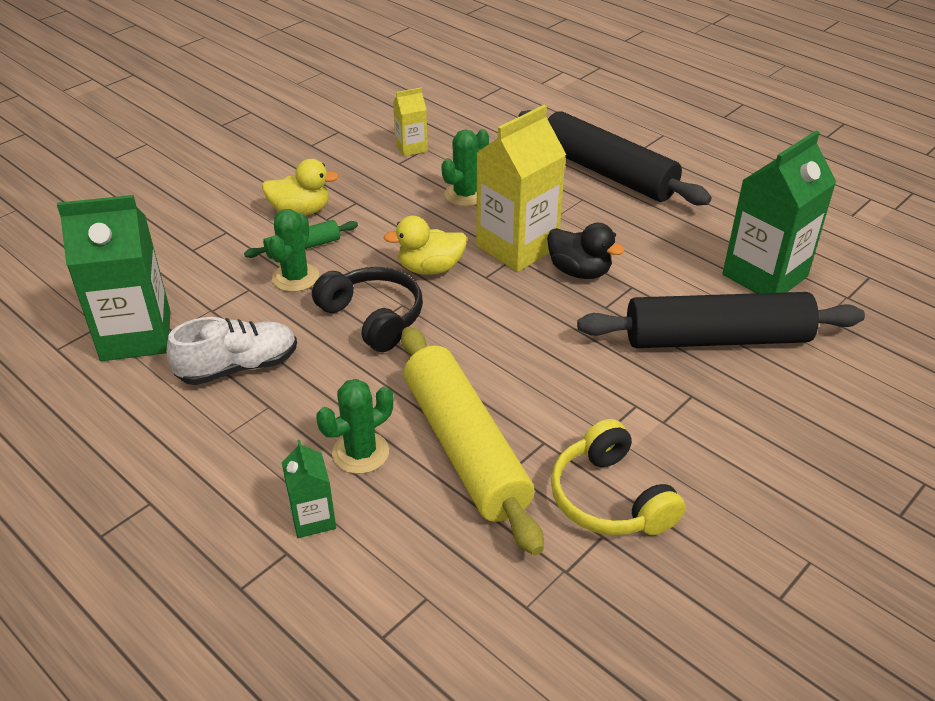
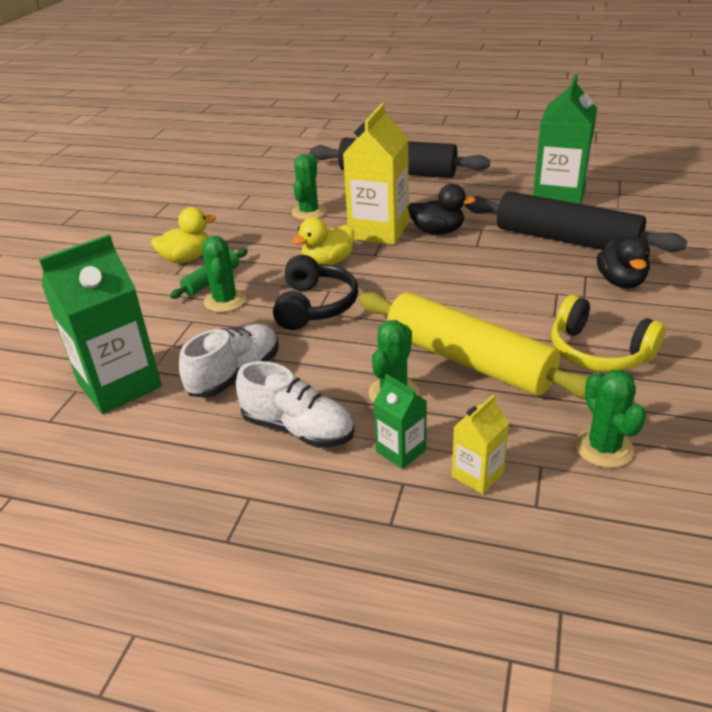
camera: 25 degrees left, 5 degrees down
(244, 452) = (298, 429): none -> white shoe
(373, 318) = (315, 306): black headphones -> black headphones turned 75 degrees clockwise
(411, 148) = (238, 196): yellow carton -> yellow carton (477, 475)
(505, 610) = (603, 448): none -> green cactus
(716, 338) = (566, 239): black rolling pin -> black rolling pin turned 60 degrees clockwise
(724, 420) = (620, 281): none -> black duck

